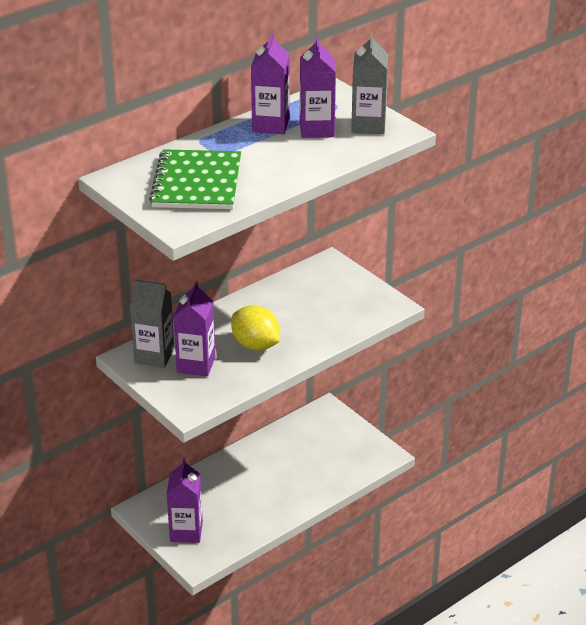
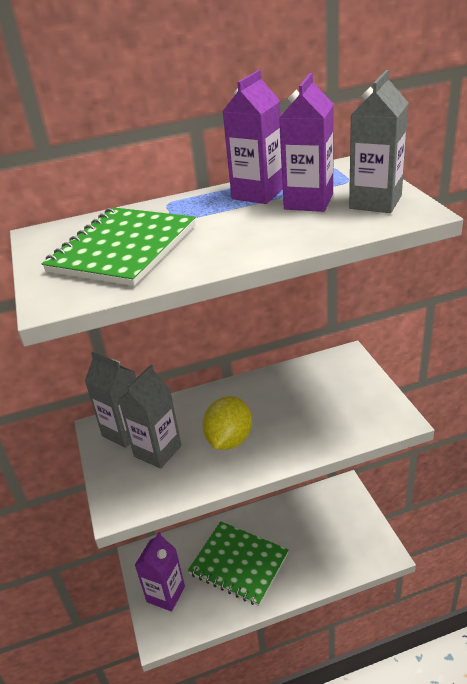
camera: 25 degrees right, 0 degrees up
(196, 365) = (157, 451): purple carton -> grey carton
(247, 493) = (239, 564): none -> green notebook
(256, 345) = (229, 440): yellow lemon -> yellow lemon turned 45 degrees clockwise

